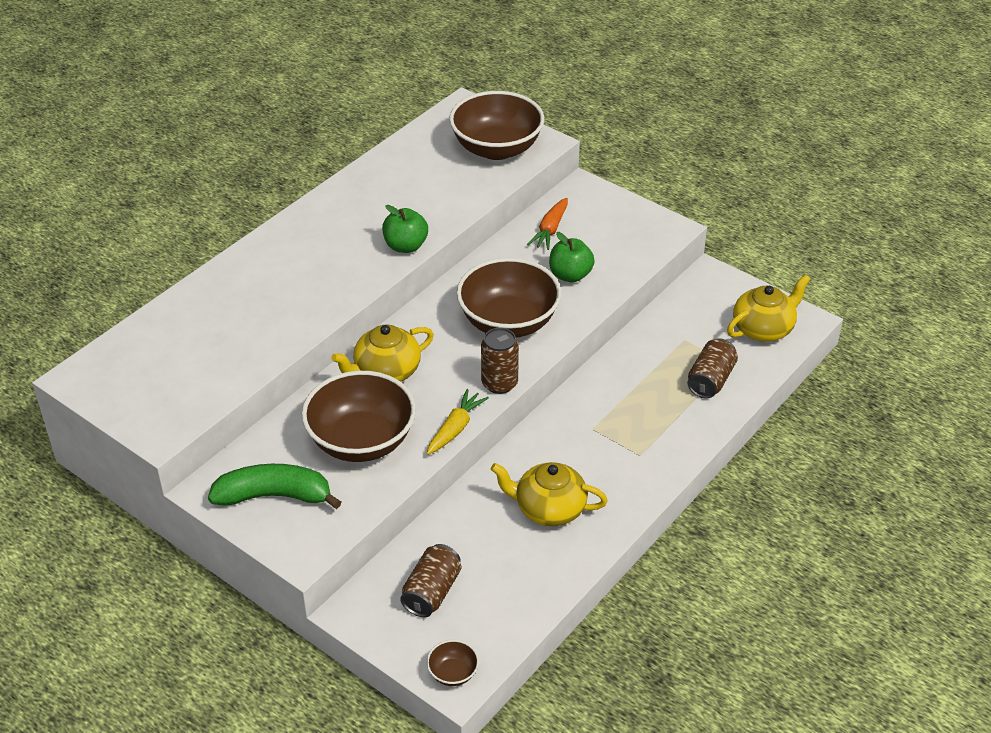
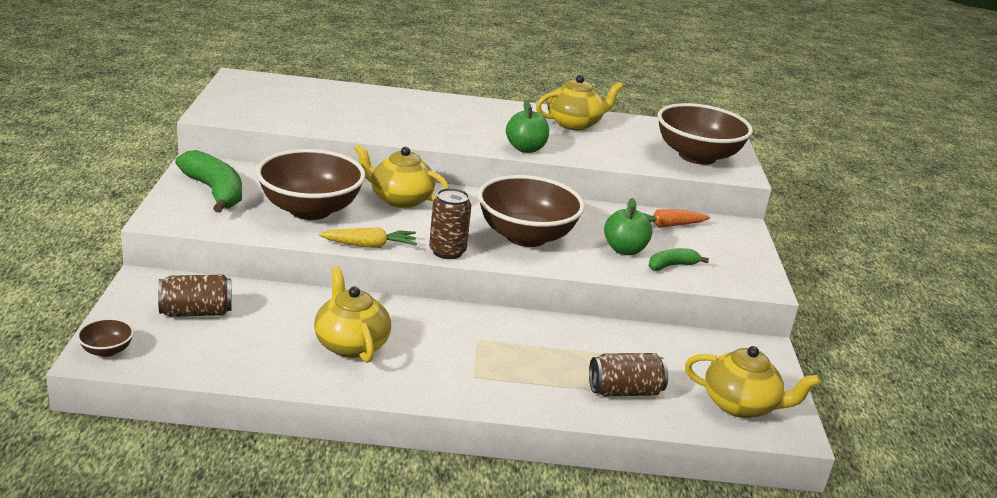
camera: 50 degrees right, 15 degrees down
(378, 188) = (574, 124): none -> yellow teapot
(611, 262) = (672, 265): none -> green banana

